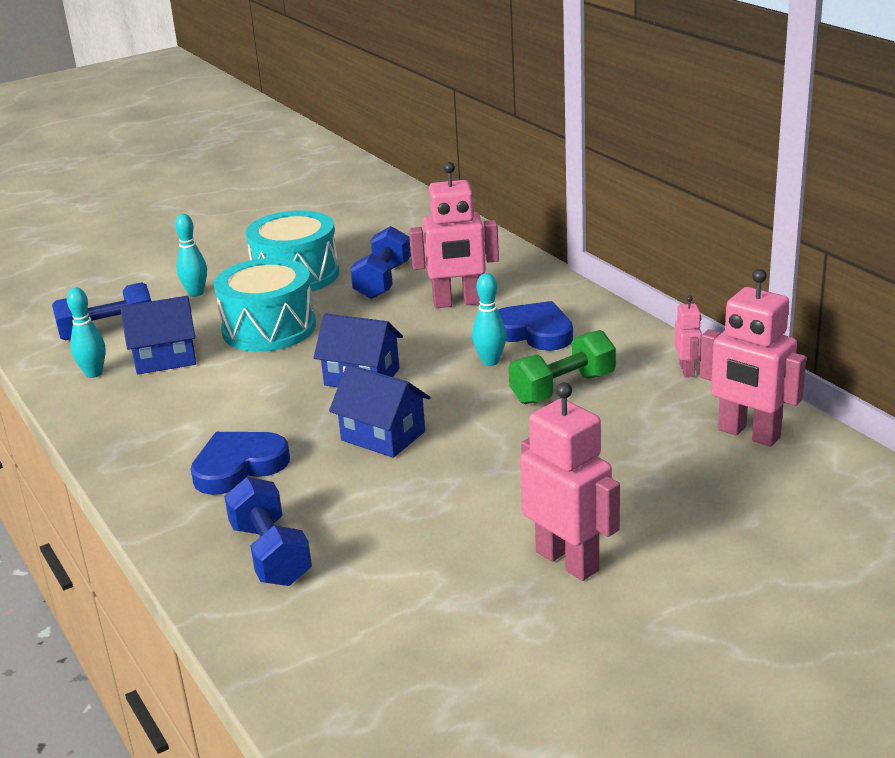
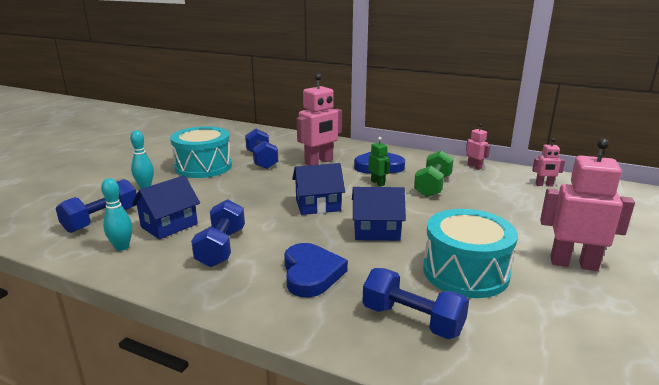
camera: 35 degrees left, 5 degrees down
(186, 404) = (221, 247): none -> blue dumbbell
(238, 467) = (311, 273): blue heart -> blue heart turned 150 degrees clockwise
(269, 328) = (223, 195): turquoise drum -> turquoise drum (465, 272)
(490, 362) = (378, 183): turquoise bowling pin -> green robot
(748, 434) = (544, 185): pink robot -> pink robot, size x0.50

